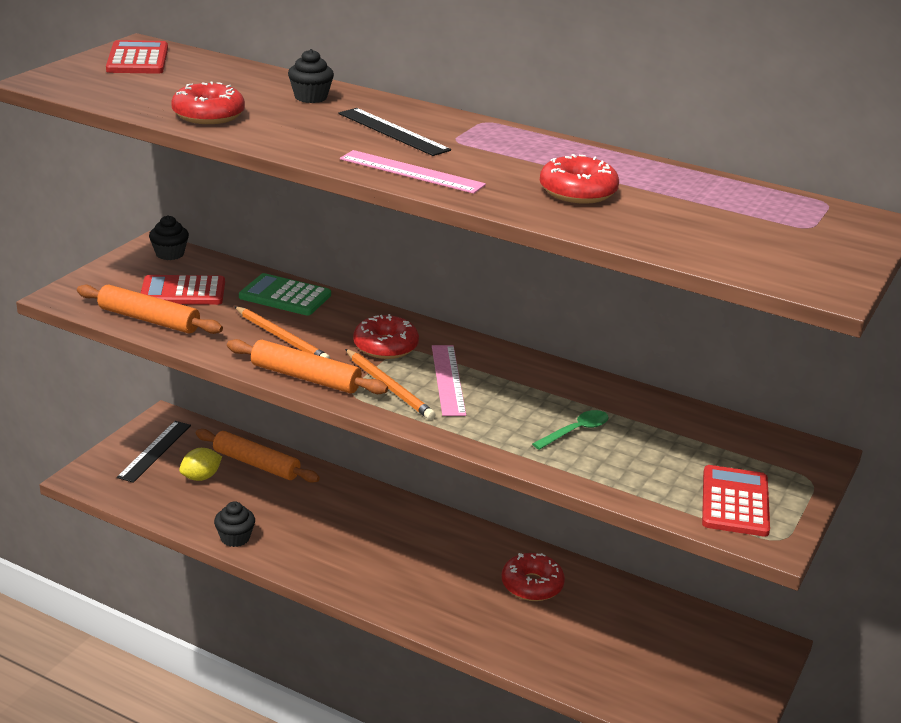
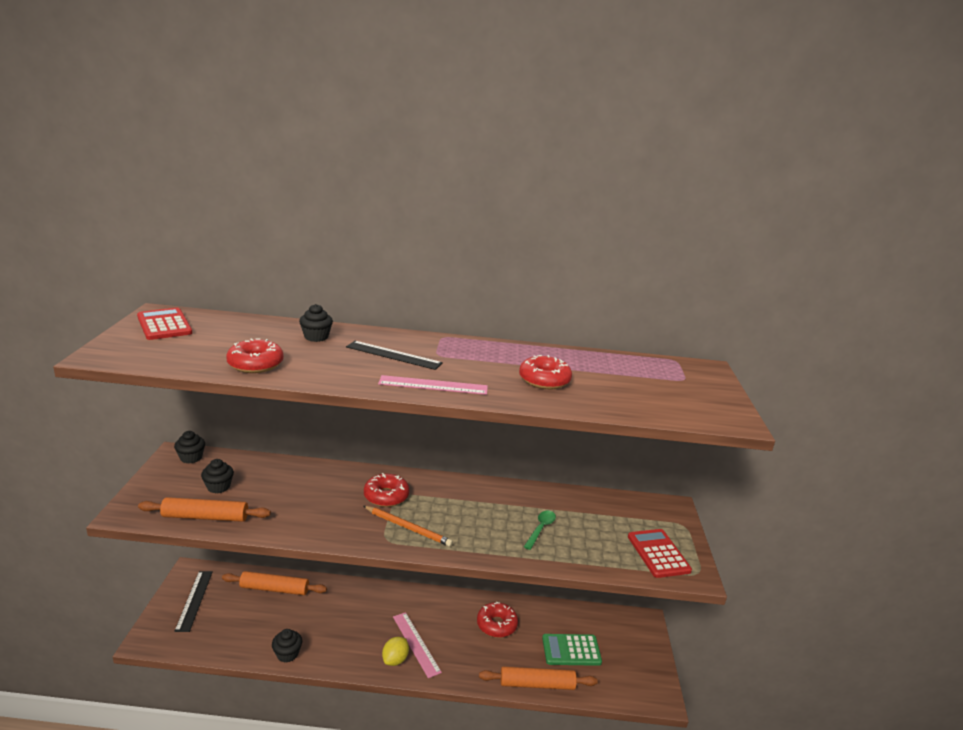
camera: 25 degrees left, 5 degrees down
(183, 292) = (218, 487): red calculator -> black cupcake
(201, 477) = (239, 611): yellow lemon -> yellow lemon (395, 660)
(282, 337) = (312, 507): orange pencil -> none
(285, 296) = (295, 473): green calculator -> green calculator (571, 650)
(305, 378) = (348, 536): orange rolling pin -> orange rolling pin (537, 684)
(447, 379) = (441, 511): pink ruler -> pink ruler (416, 644)

